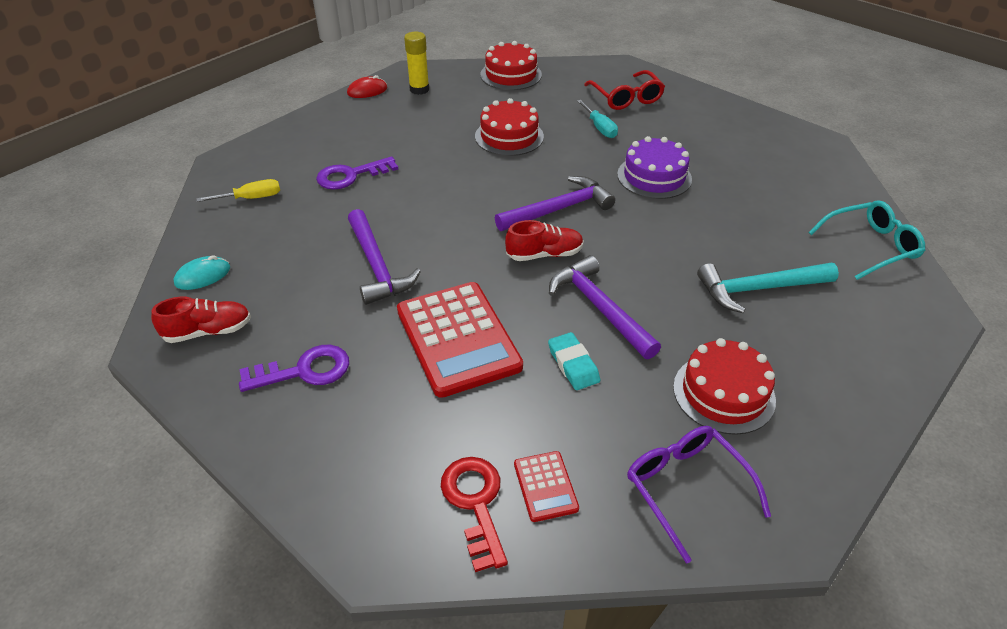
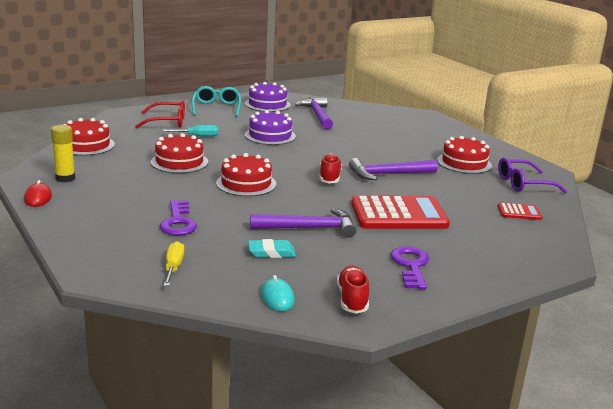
camera: 75 degrees left, 20 degrees down
(475, 503) = (529, 230): red key -> none
(478, 194) = (246, 183): none -> red cake
(559, 209) = (284, 165): purple hammer -> purple hammer (317, 115)
(573, 364) = (432, 189): turquoise eraser -> turquoise eraser (271, 252)
(758, 289) = (390, 138): turquoise hammer -> none
(777, 148) = (267, 104): none -> purple cake
(870, 246) = (369, 111): turquoise glasses -> turquoise glasses (216, 108)

